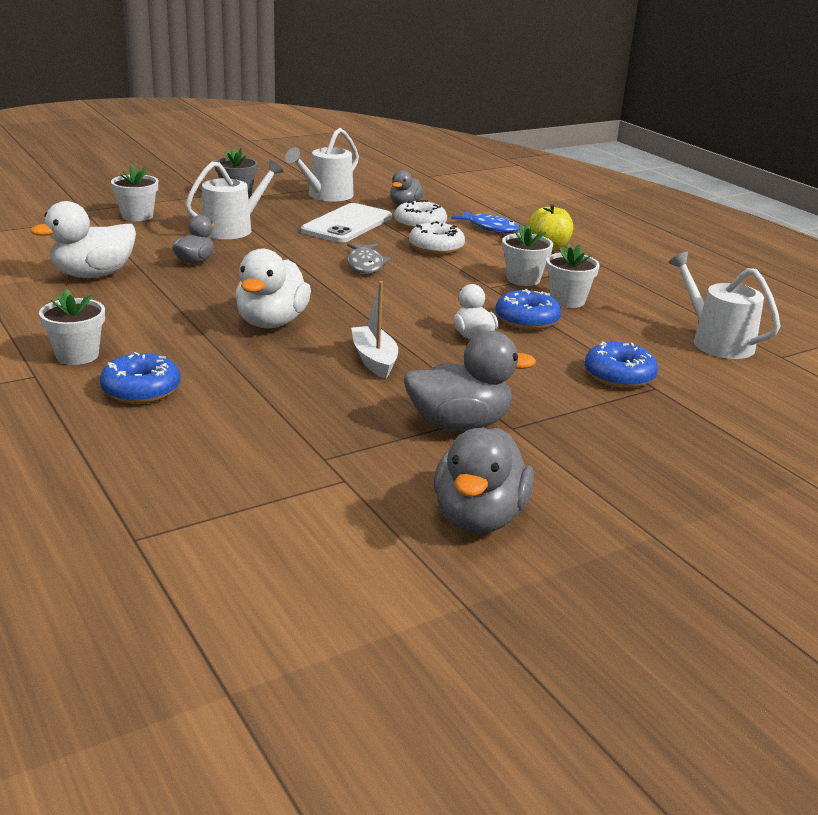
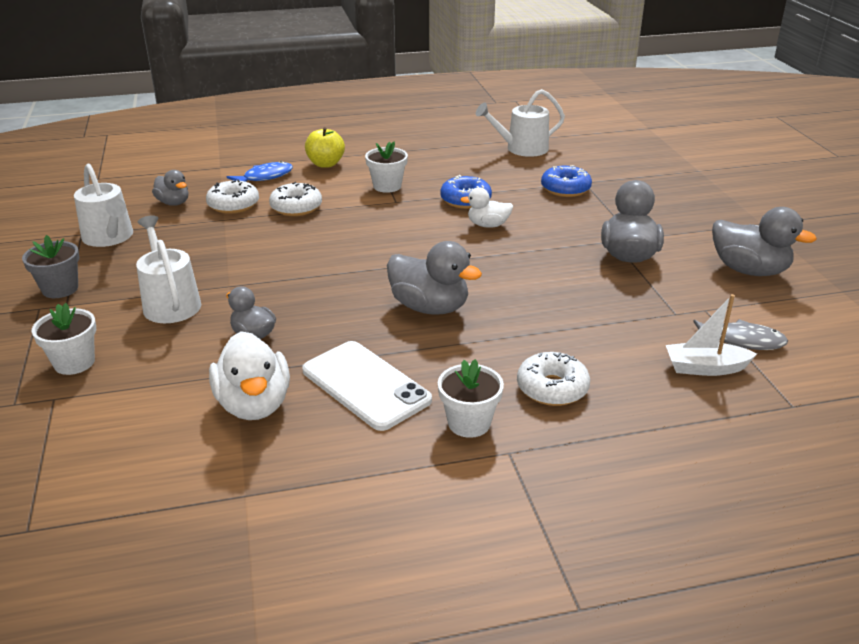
camera: 70 degrees left, 5 degrees up
(141, 390) = (552, 388): blue donut -> white donut
(271, 322) = (430, 307): white duck -> grey duck
(347, 224) = (205, 238): white phone -> white phone (366, 385)
(365, 264) = (317, 245): grey fish -> grey fish (742, 341)
(374, 360) = (519, 271): white boat -> white boat (705, 368)
(567, 301) = (436, 179): white flower pot -> none

